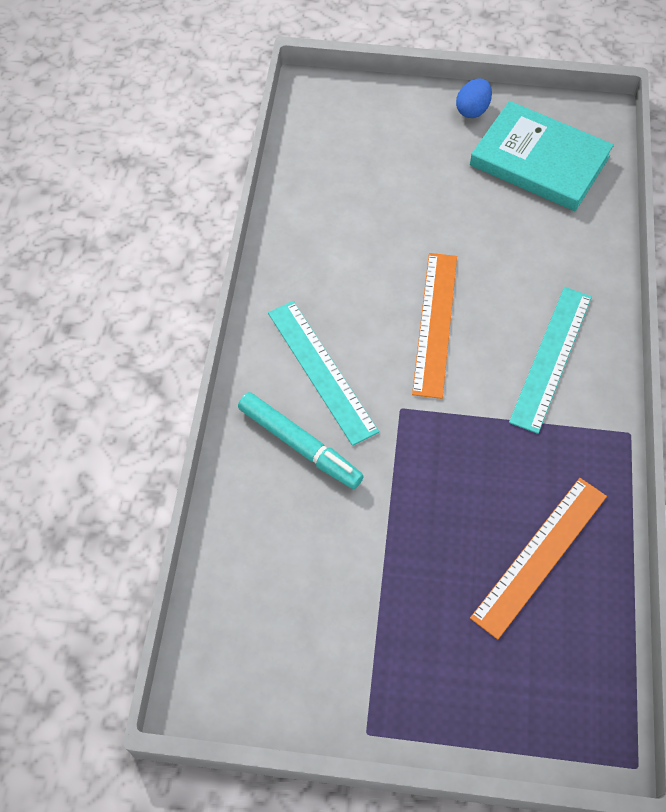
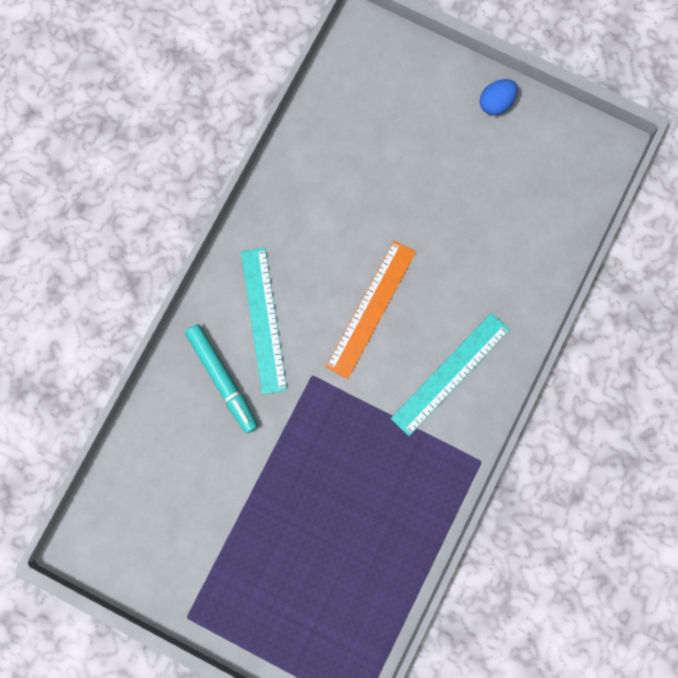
camera: 20 degrees right, 20 degrees up
(539, 160) = (530, 178): turquoise book -> none
(540, 556) = (365, 535): orange ruler -> none

